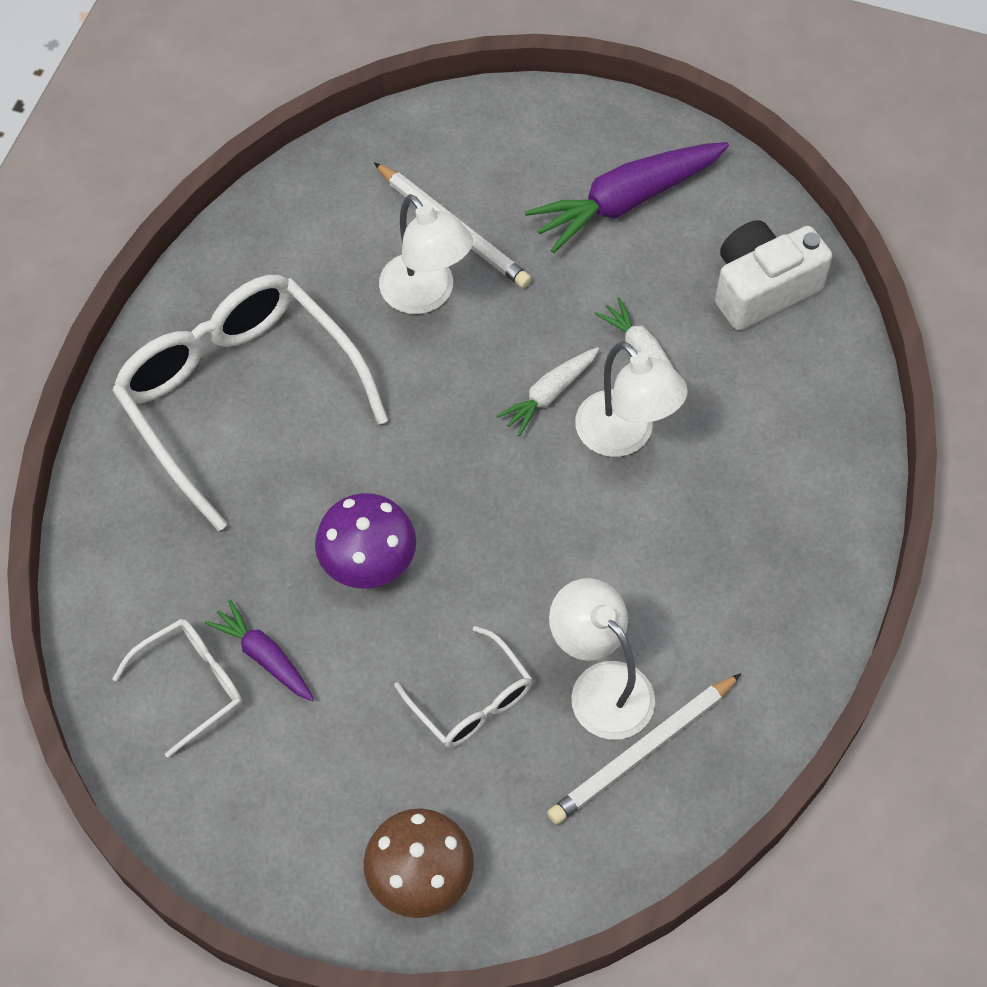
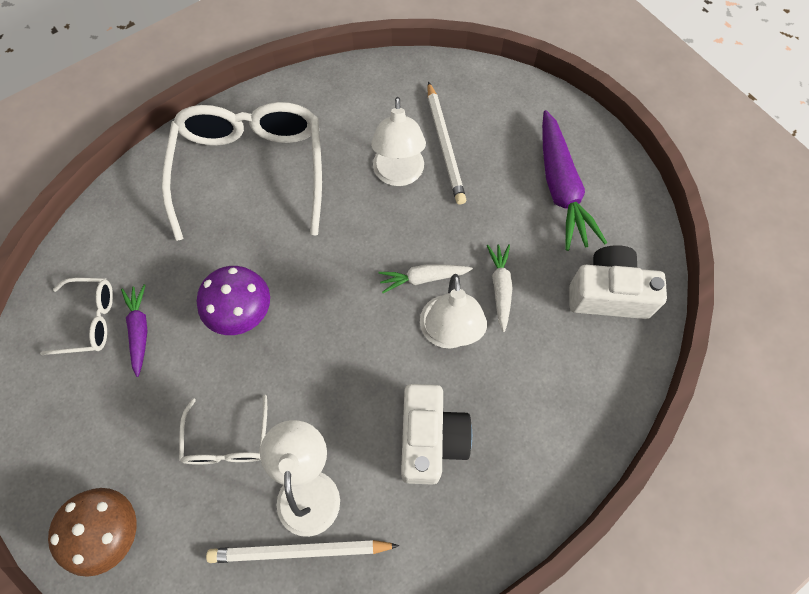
camera: 35 degrees right, 5 degrees up
(626, 202) = (561, 188): purple carrot -> purple carrot turned 105 degrees counterclockwise
(690, 555) = (430, 439): none -> white camera

